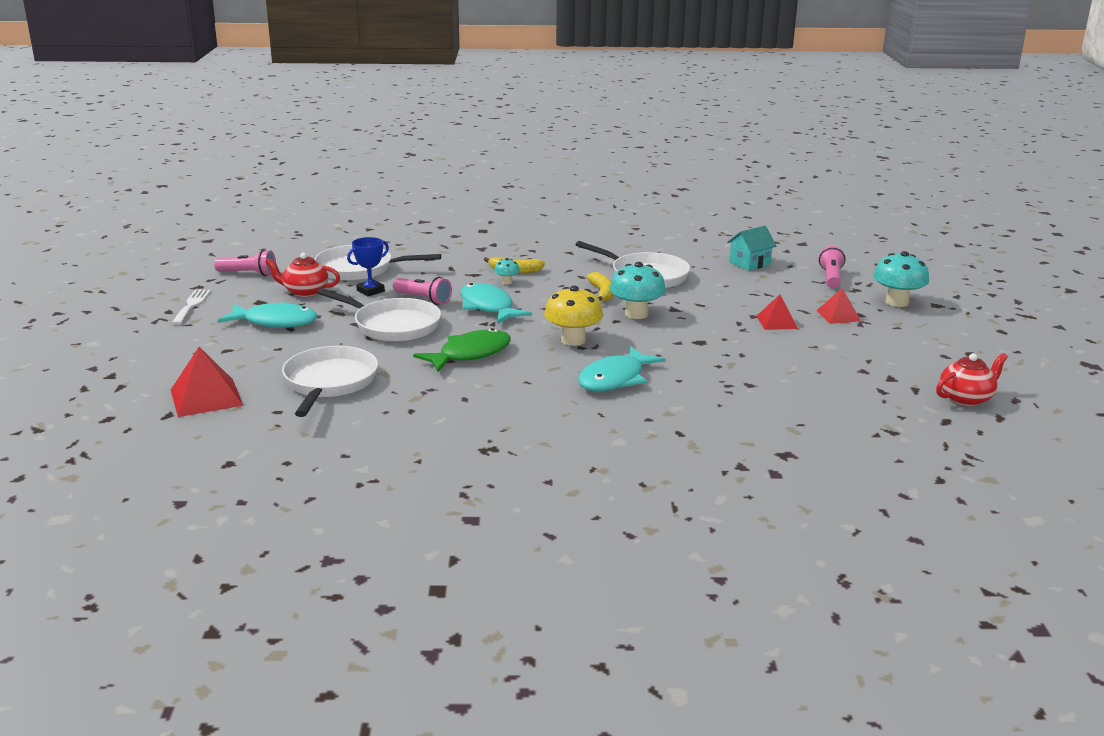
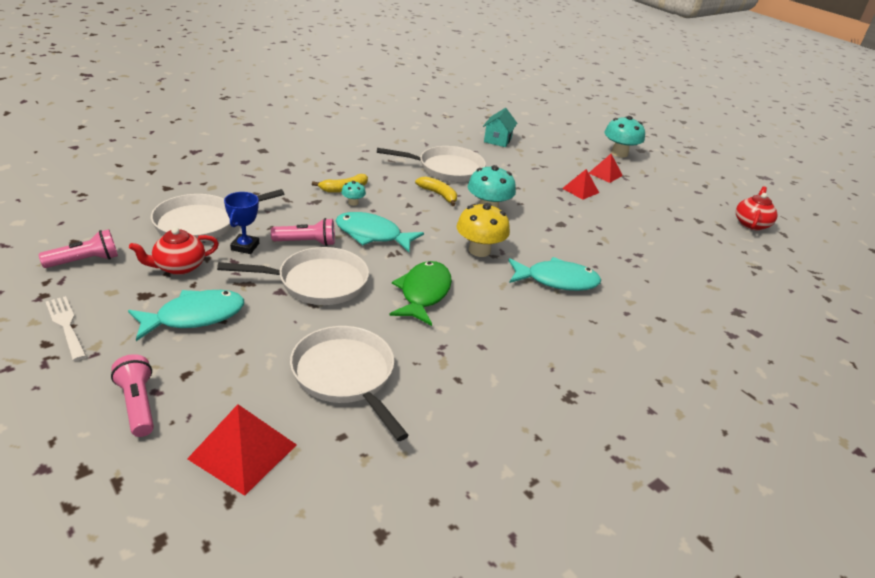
camera: 40 degrees left, 10 degrees up
(615, 379) = (557, 281): turquoise fish -> turquoise fish turned 90 degrees counterclockwise
(831, 278) = (559, 141): pink flashlight -> pink flashlight (138, 405)

